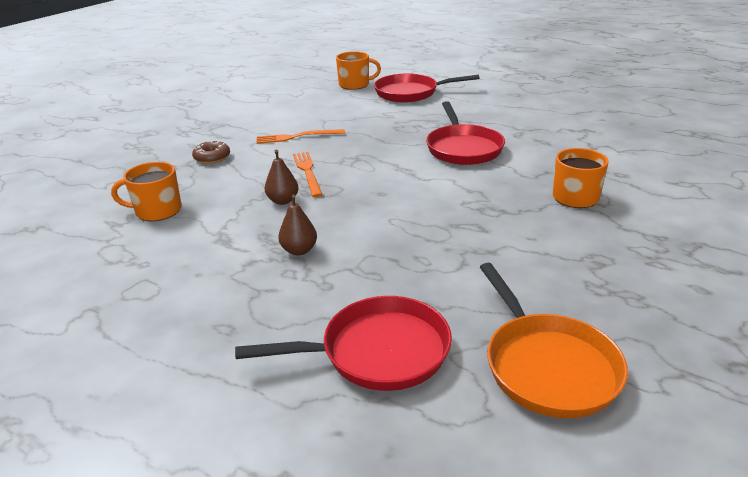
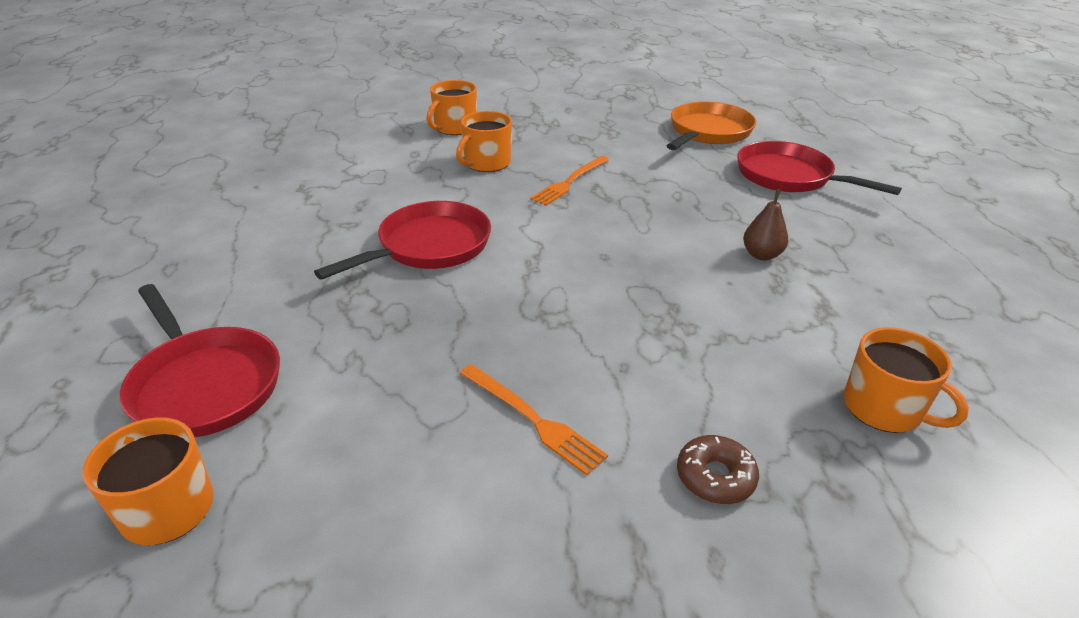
camera: 130 degrees left, 5 degrees up
(283, 201) = (710, 314): brown pear -> none
(307, 172) = (626, 335): orange fork -> orange fork (570, 182)
(675, 205) = (455, 128): none -> orange mug

